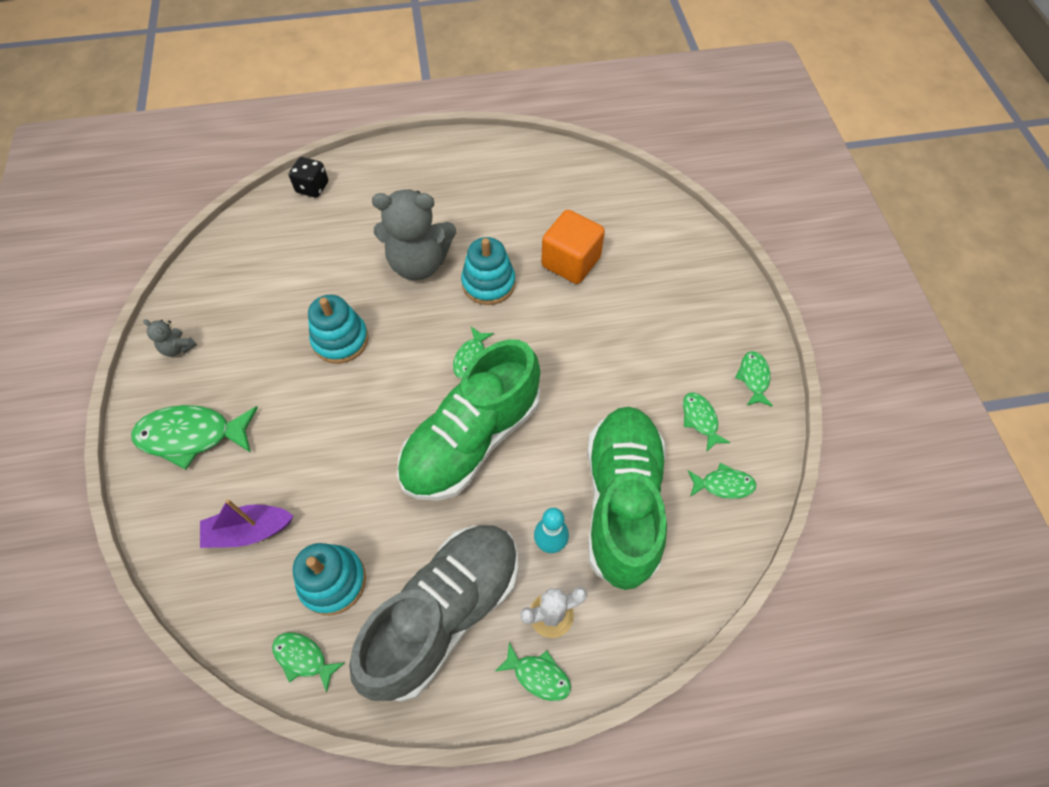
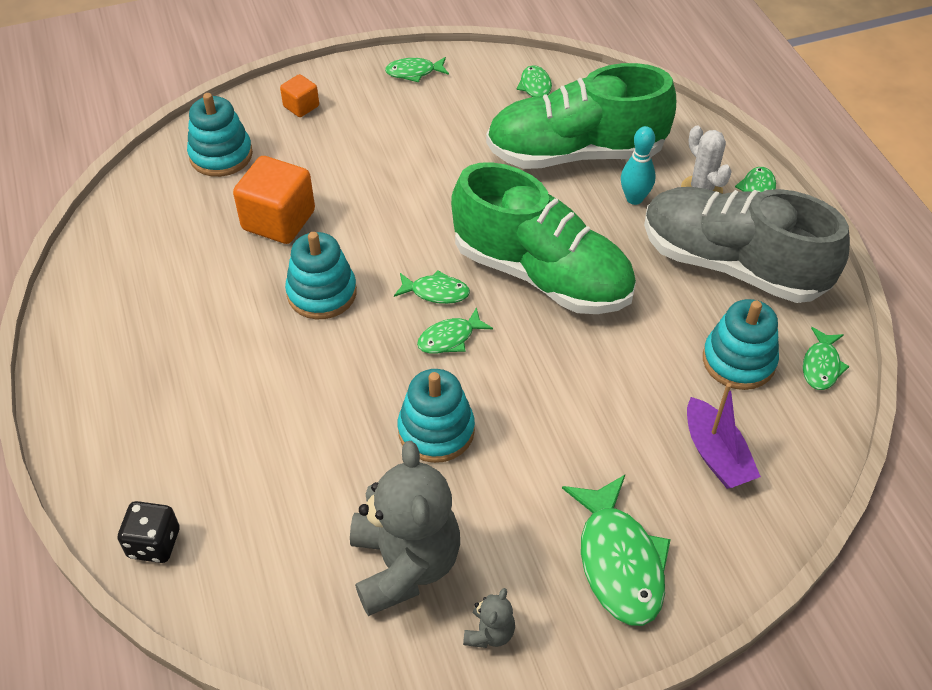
camera: 100 degrees left, 10 degrees down
(419, 263) = (296, 371): grey teddy bear -> grey teddy bear (405, 564)
(651, 229) = (221, 155): none -> turquoise stacking toy
(700, 419) = (471, 106): green fish -> green fish (450, 338)
(708, 286) = (301, 106): none -> orange cube

